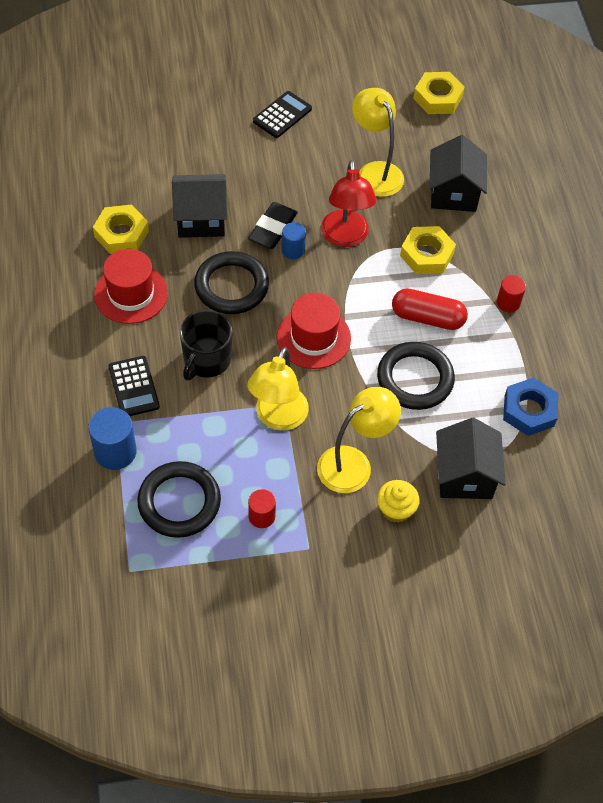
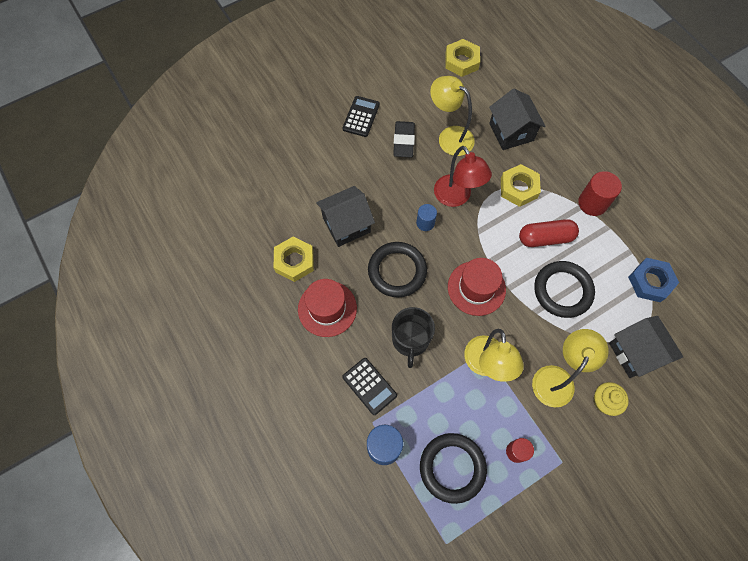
camera: 20 degrees left, 10 degrees up
(273, 229) = (402, 211): black eraser -> black eraser (404, 141)
(508, 303) = (592, 203): red cylinder -> red cylinder, size x1.61

